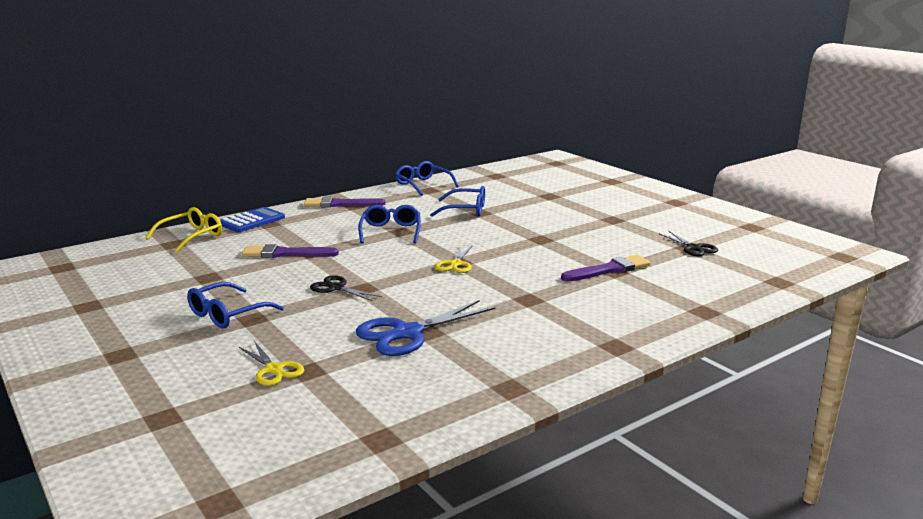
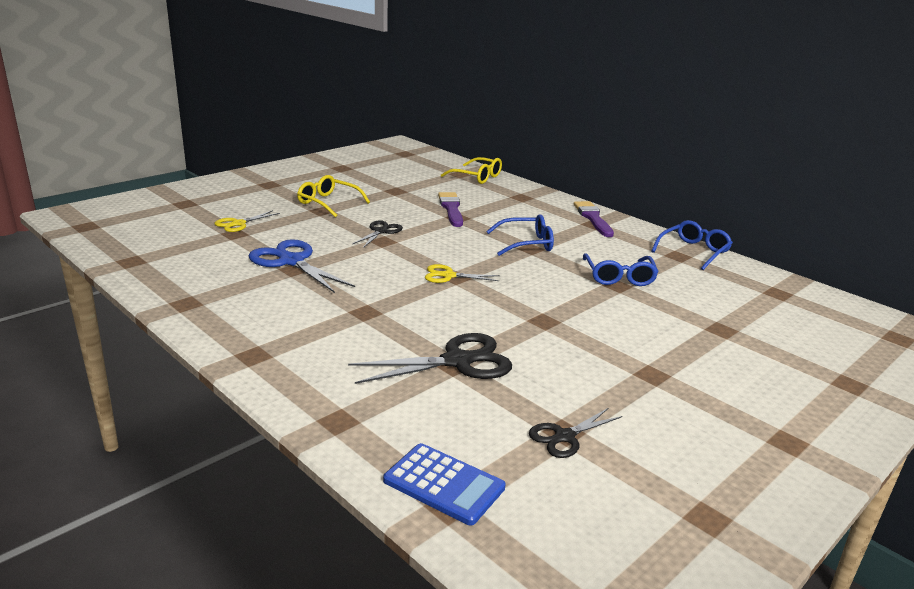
camera: 80 degrees right, 5 degrees up
(228, 314) = (328, 203): blue glasses -> yellow glasses
(252, 221) = (524, 191): blue calculator -> blue calculator (444, 484)
(609, 270) = (457, 361): purple brush -> black scissors

